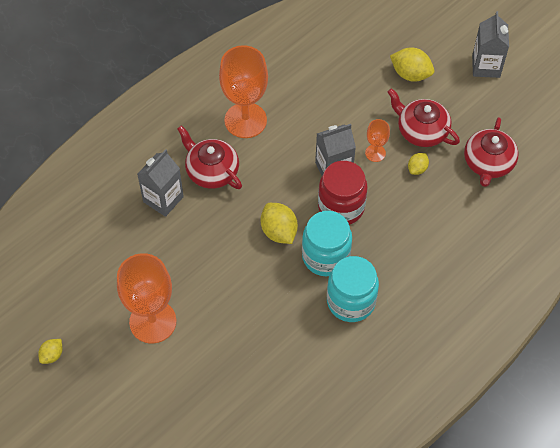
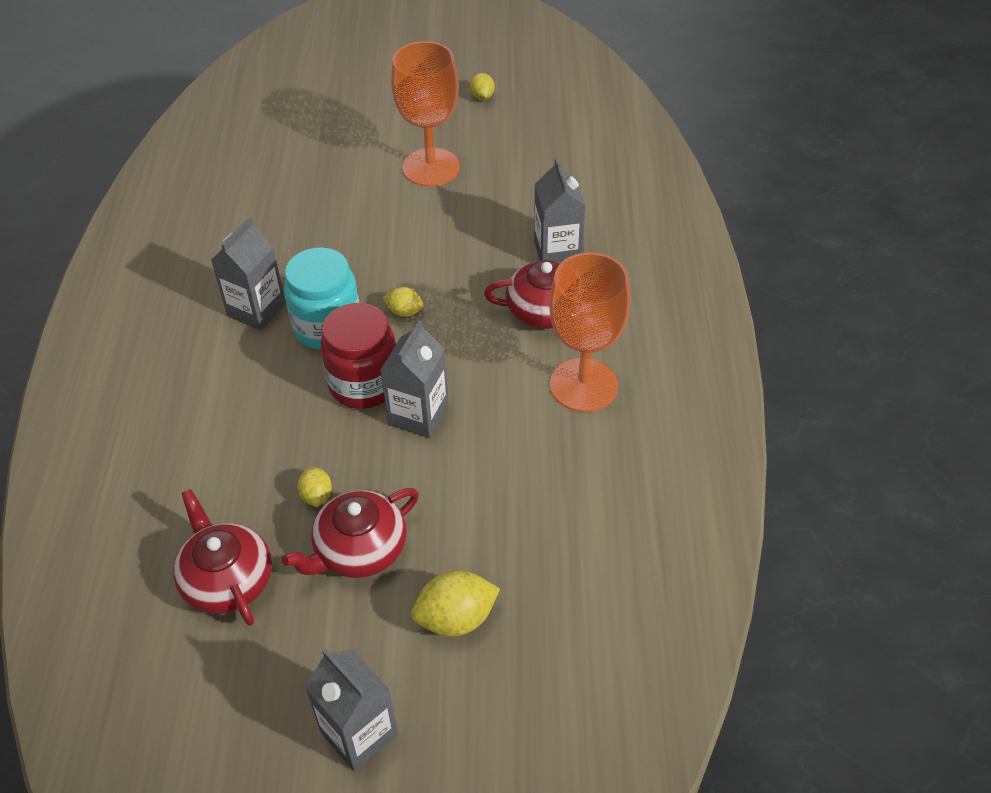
camera: 135 degrees right, 10 degrees down
(279, 231) = (404, 312): yellow lemon -> yellow lemon, size x0.58
(351, 301) = (256, 310): turquoise jar -> grey carton
(375, 153) = (389, 472): orange goblet -> none
(421, 130) = (359, 549): red teapot -> red teapot turned 150 degrees clockwise

